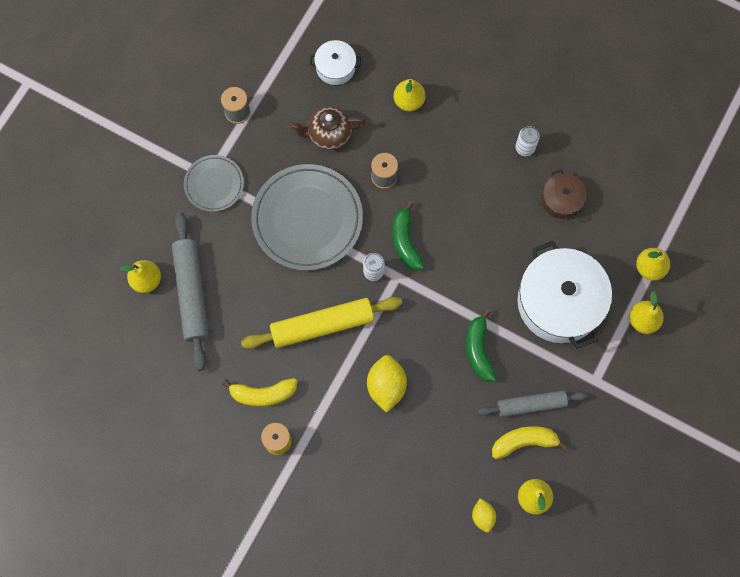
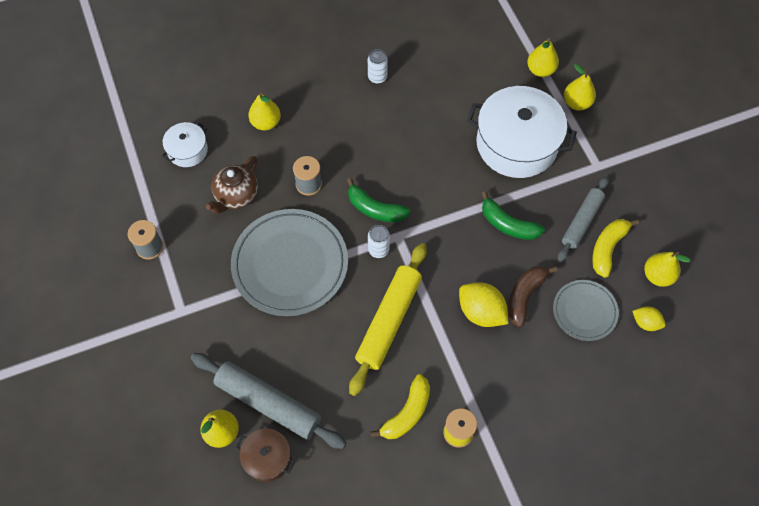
camera: 50 degrees left, 10 degrees down
(214, 184) = (192, 312): grey plate -> grey plate (584, 311)
(427, 408) = (525, 296): none -> brown banana
(561, 200) = (439, 84): brown pot -> brown pot (267, 458)

